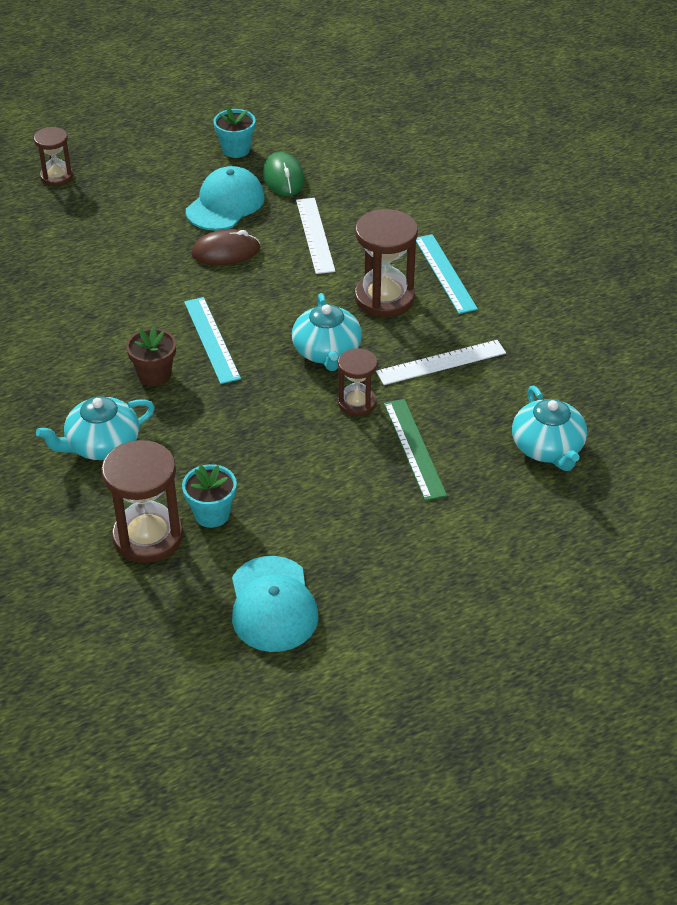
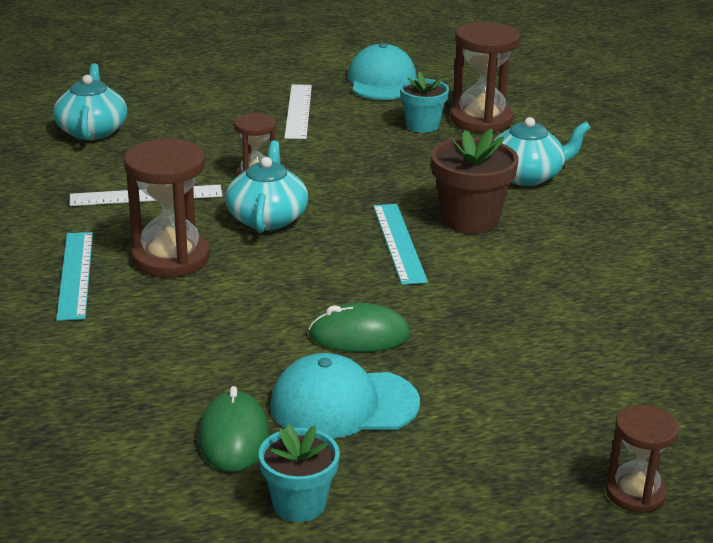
camera: 170 degrees left, 15 degrees down
(154, 375) = (470, 220): brown flower pot -> brown flower pot, size x1.52
(225, 204) = (343, 404): turquoise cap -> turquoise cap turned 45 degrees clockwise
(226, 251) = (359, 335): brown mouse -> green mouse
(315, 235) = (222, 341): white ruler -> white ruler (298, 111)
(414, 448) = (217, 142): green ruler -> none

